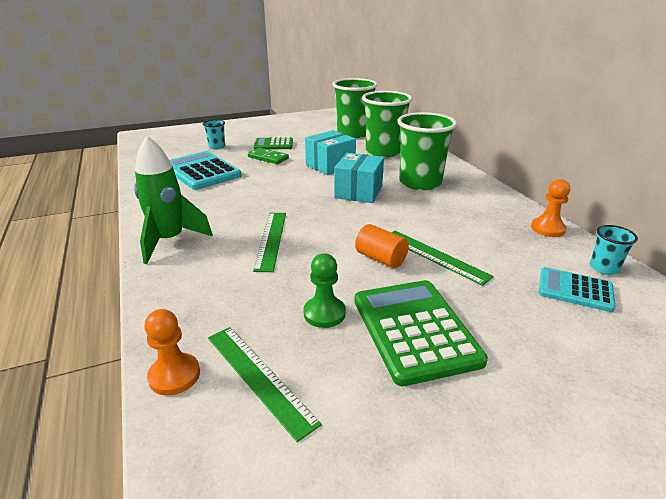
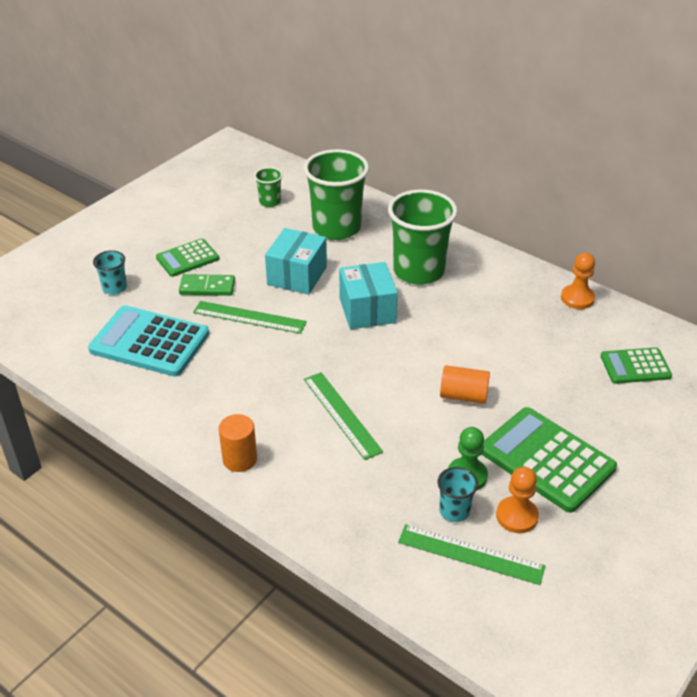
camera: 30 degrees left, 10 degrees up
(170, 241) = (239, 459): green rocket -> orange cylinder
(174, 375) = (407, 584): orange pawn -> orange pawn (517, 516)
(353, 133) = (270, 202): green cup -> green cup, size x0.46
(434, 256) = (506, 373): green ruler -> green ruler (249, 317)
(575, 290) = (635, 366): turquoise calculator -> green calculator
(604, 268) = (644, 331): turquoise cup -> turquoise cup (454, 511)

